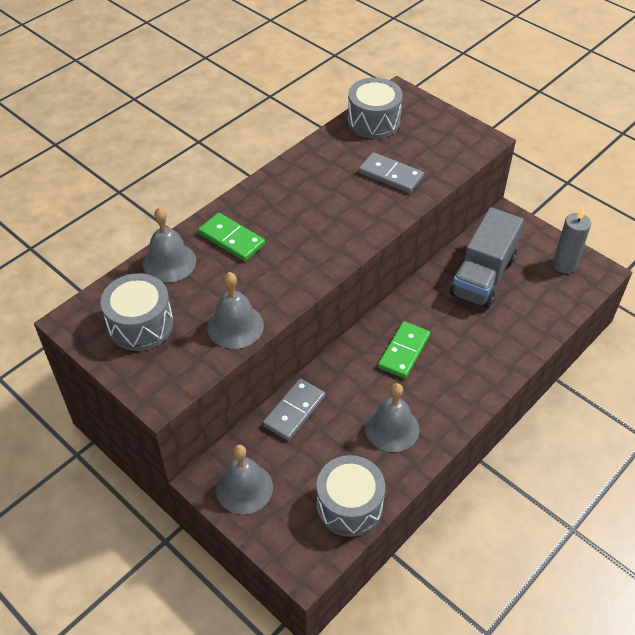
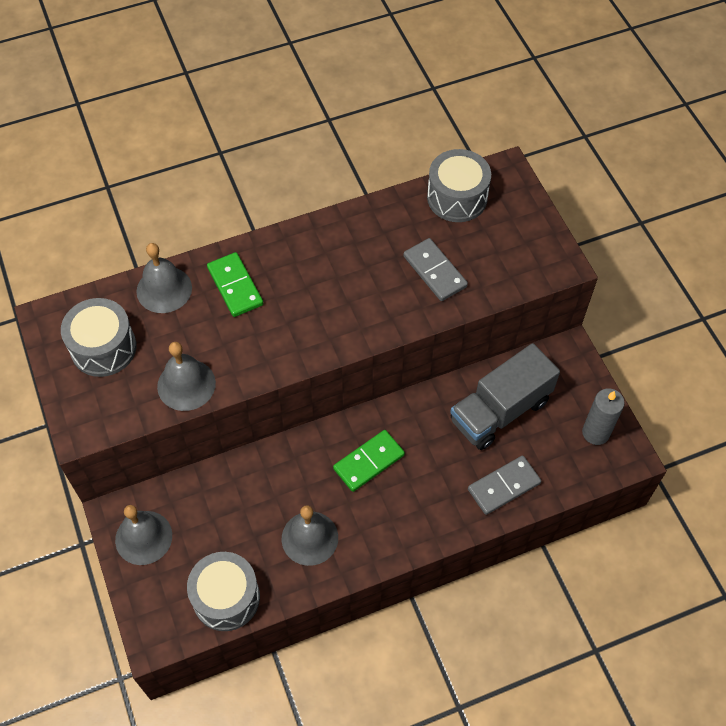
camera: 25 degrees right, 10 degrees up
(294, 411) = (229, 480): grey domino -> grey domino (503, 486)

